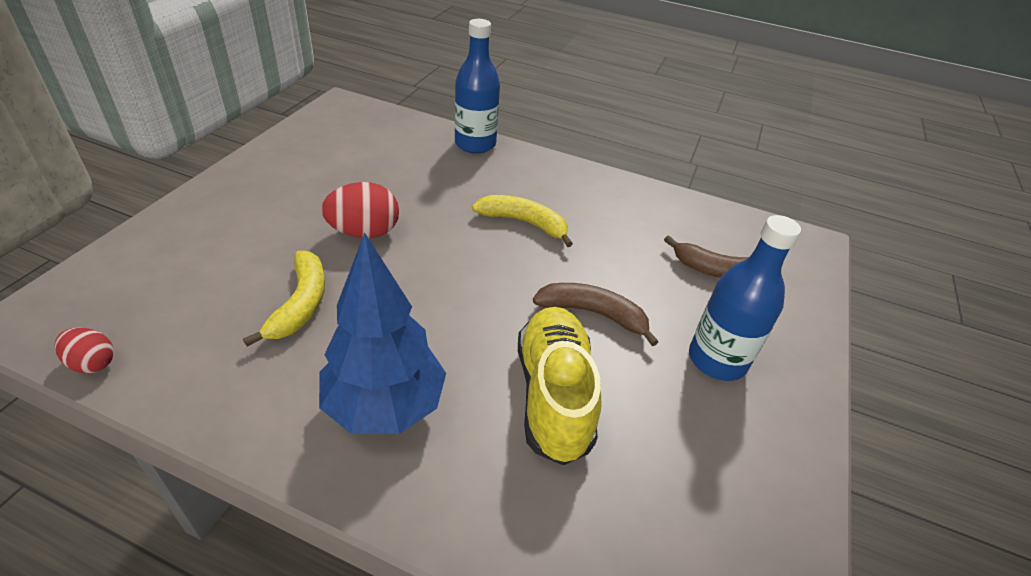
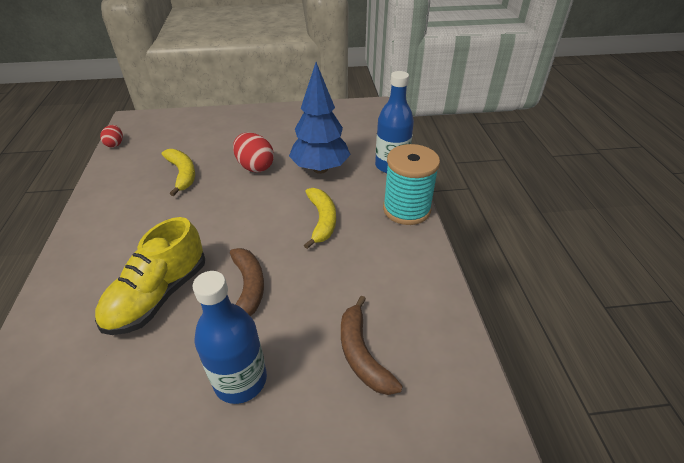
camera: 65 degrees right, 0 degrees up
(301, 304) = (182, 174): yellow banana -> yellow banana turned 90 degrees counterclockwise
(385, 406) = (122, 232): blue tree -> blue tree (320, 169)
(553, 395) = (158, 295): yellow shoe -> yellow shoe turned 150 degrees clockwise
(554, 167) = (406, 209): none -> turquoise spool

